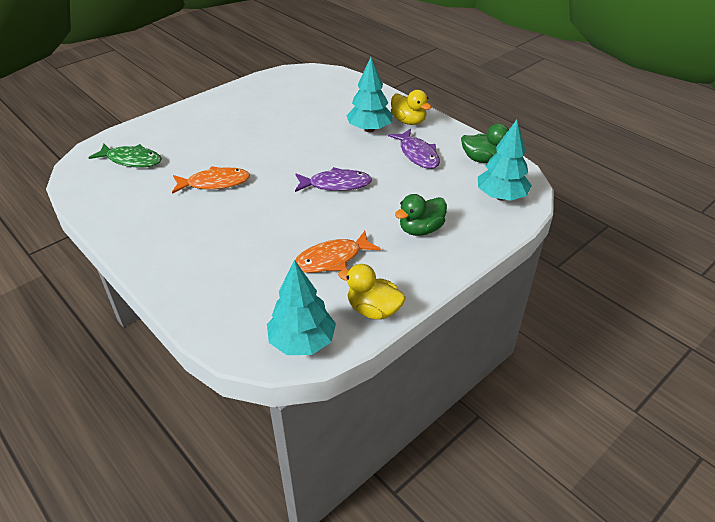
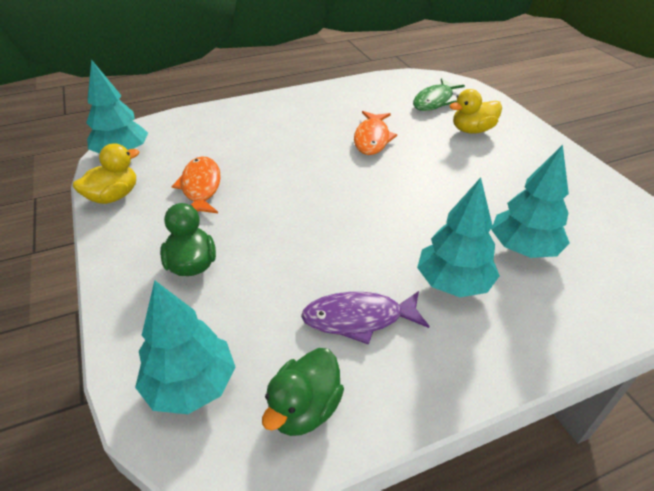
camera: 110 degrees right, 0 degrees up
(325, 110) = (523, 248): none -> turquoise tree
(336, 184) = (325, 217): purple fish -> none
(408, 121) = (469, 342): yellow duck -> yellow duck (472, 130)

